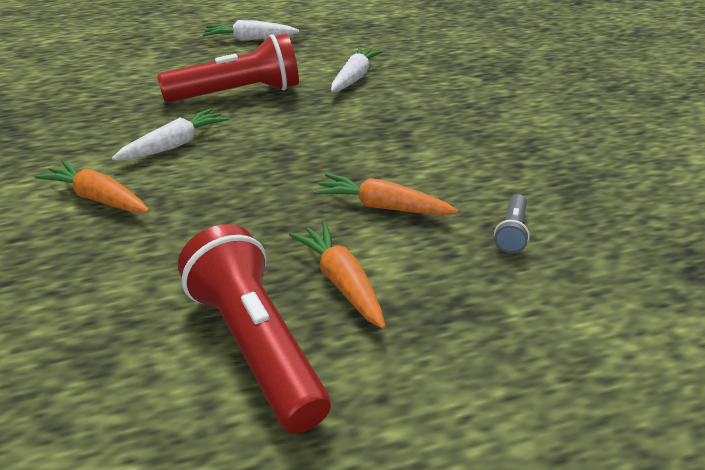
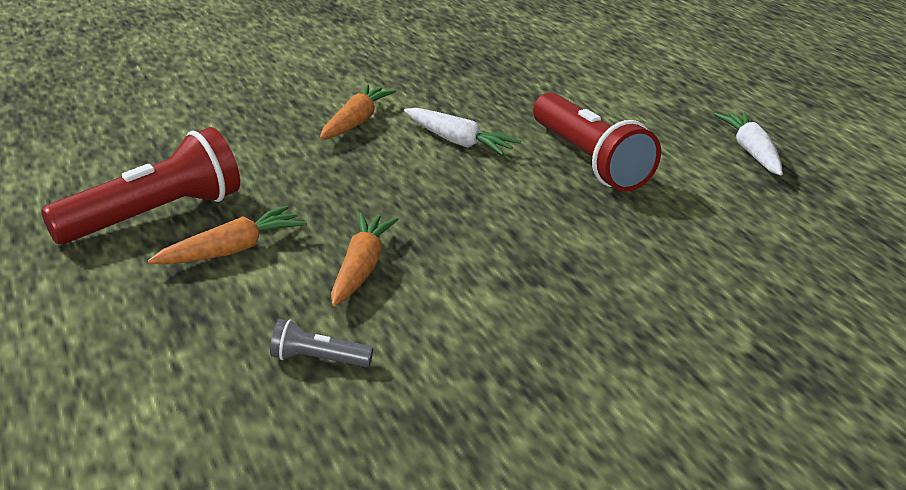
camera: 80 degrees right, 5 degrees down
(354, 77) = (680, 235): white carrot -> none

